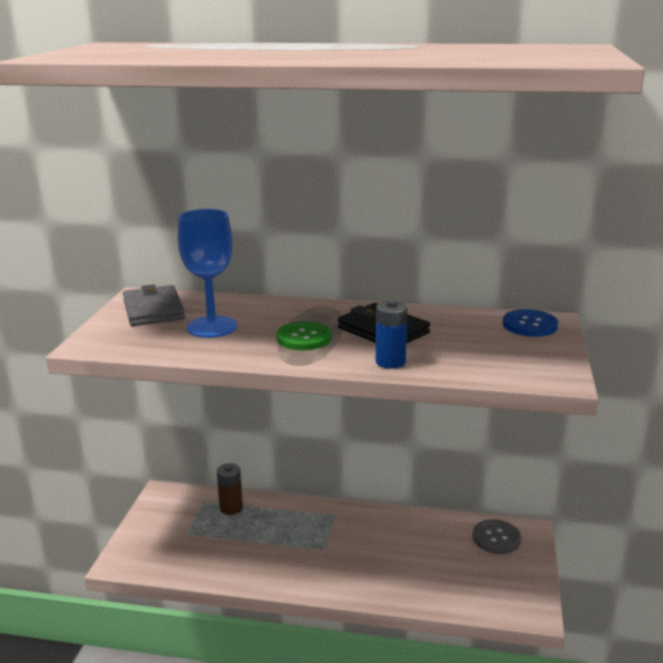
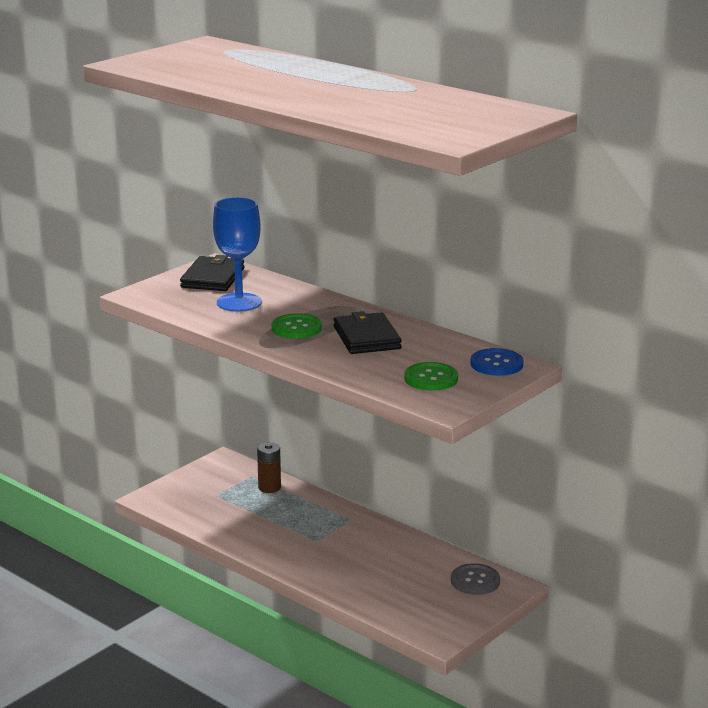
camera: 30 degrees right, 0 degrees up
(153, 310) = (213, 278): grey wallet -> black wallet
(390, 362) = (335, 362): blue battery -> none
(500, 354) = (431, 378): none -> green button

